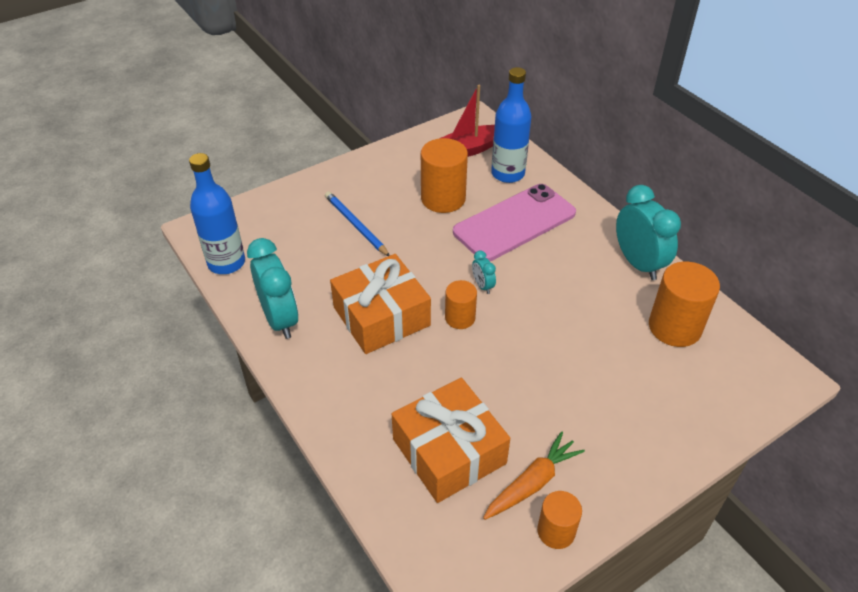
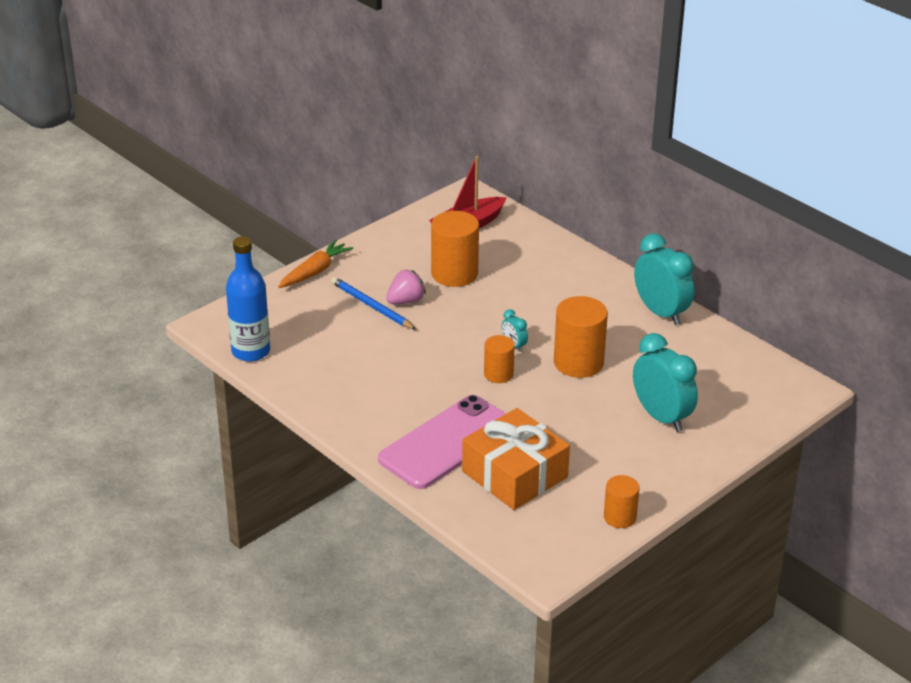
camera: 10 degrees left, 10 degrees down
(280, 319) = (323, 393): turquoise clock -> turquoise clock (661, 417)
(381, 316) = (422, 380): orange gift -> none
(389, 223) = (406, 301): none -> pink strawberry
(507, 174) = (515, 244): blue bottle -> none
(514, 223) = (533, 289): pink phone -> pink phone (447, 442)
(532, 483) = (593, 488): orange carrot -> orange carrot (315, 271)
(674, 327) = (702, 361): orange cylinder -> orange cylinder (578, 363)

